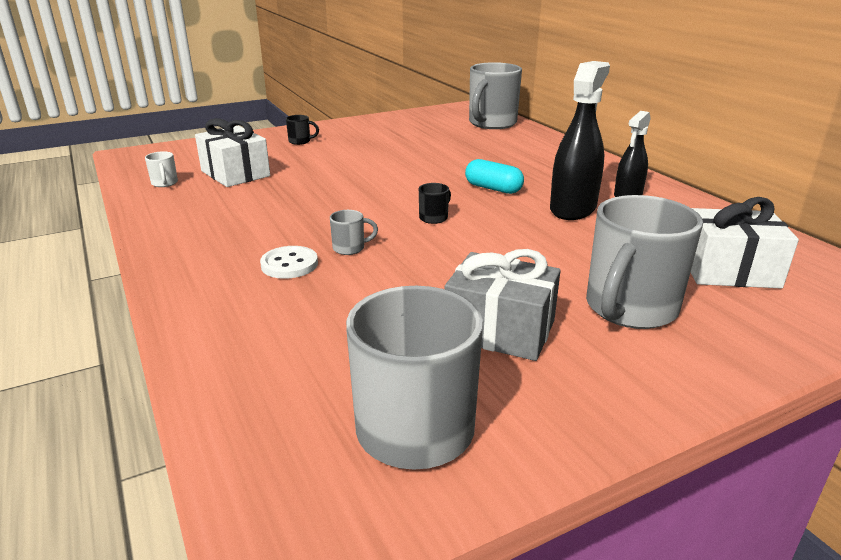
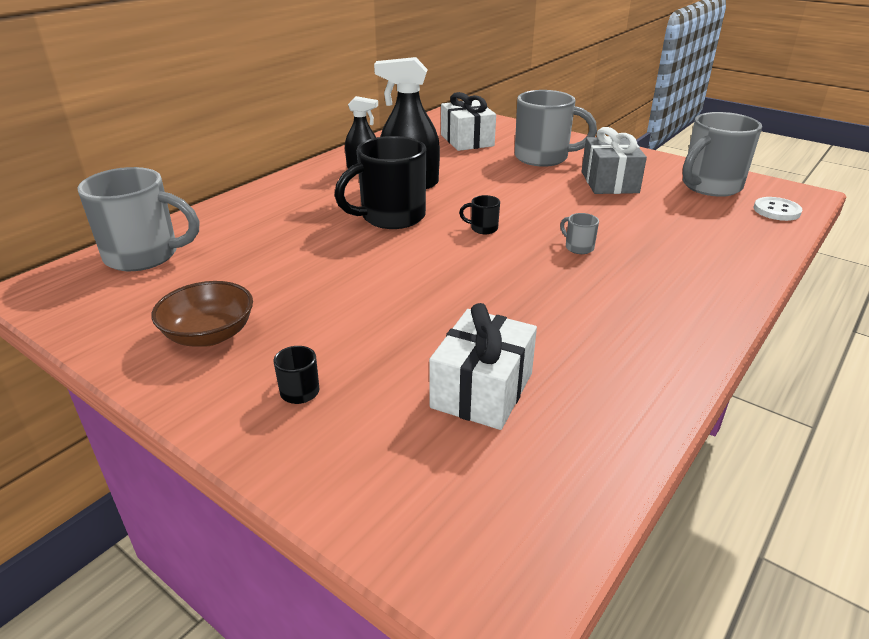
camera: 115 degrees left, 5 degrees up
(164, 183) = (574, 441): white mug -> none
(289, 264) = (634, 263): white button -> white button (776, 211)
(377, 131) = (209, 335): none -> brown bowl
(493, 188) = (391, 217): turquoise capsule -> black mug

